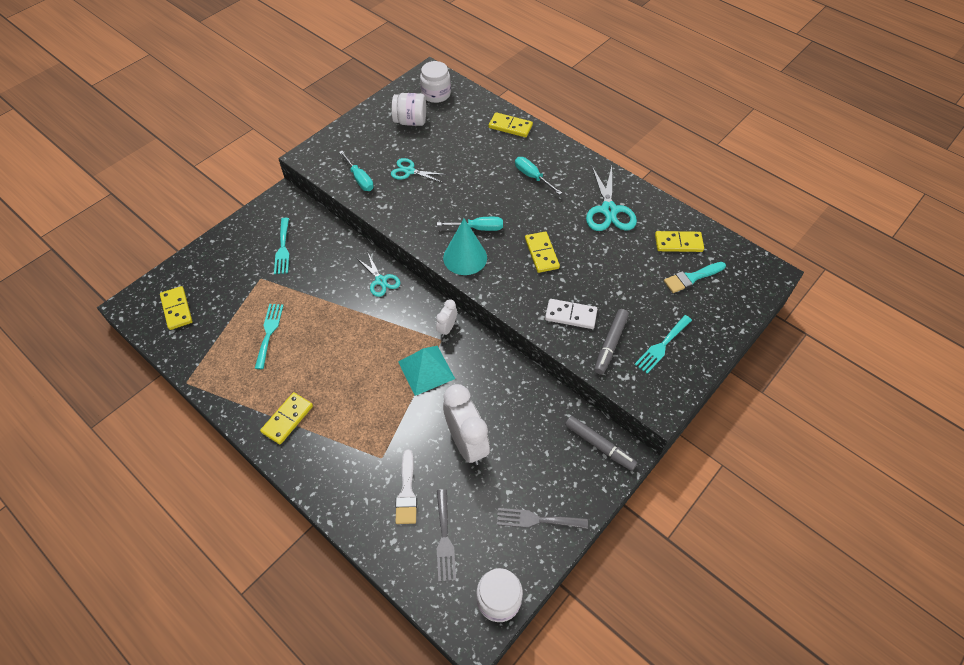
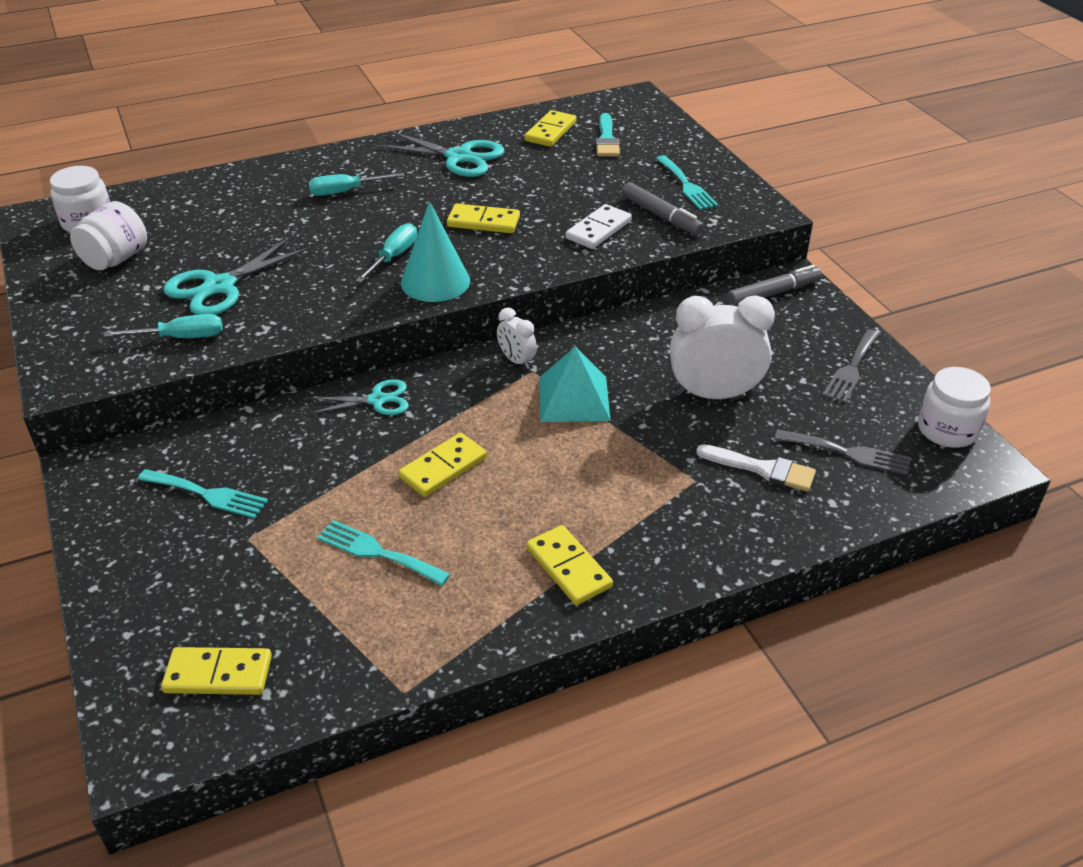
camera: 65 degrees left, 15 degrees down
(409, 171) = (220, 286): turquoise scissors -> turquoise scissors, size x1.63
(510, 127) = (234, 182): yellow domino -> yellow domino (443, 468)

